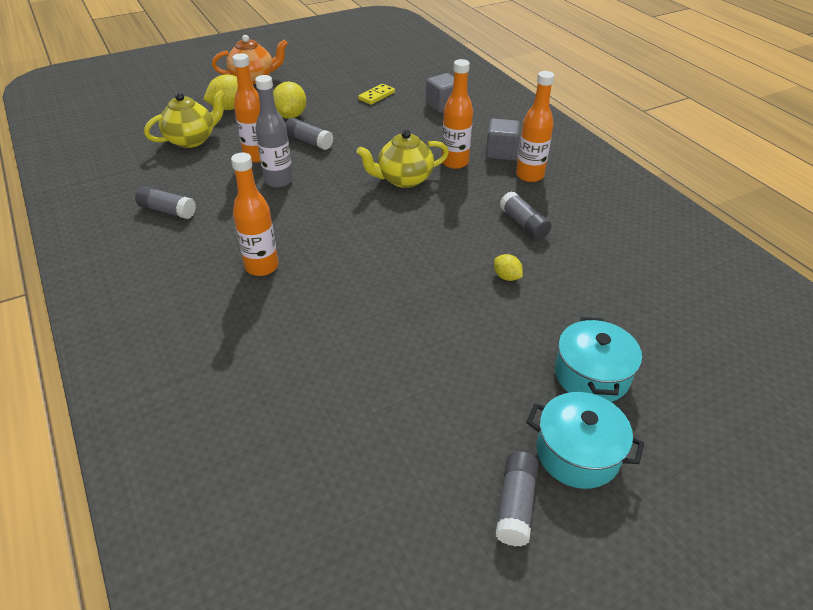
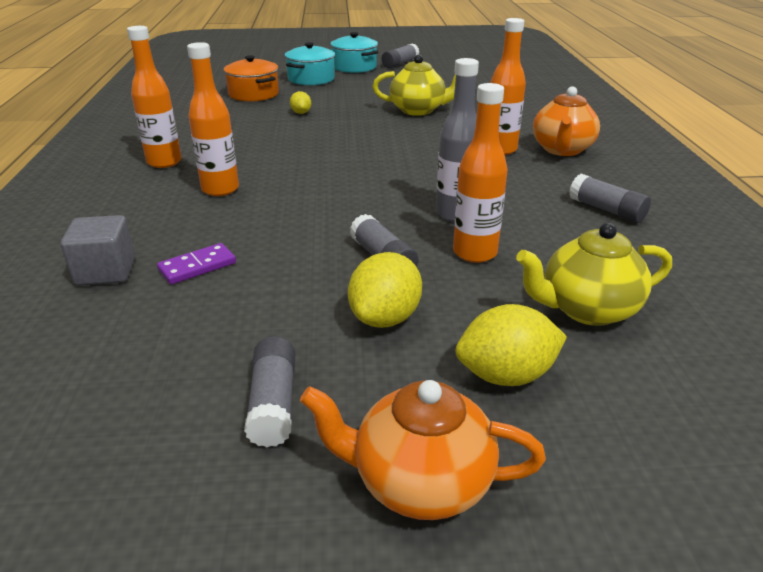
camera: 155 degrees left, 10 degrees down
(198, 284) = (562, 150): none -> orange teapot
(376, 96) = (185, 324): yellow domino -> none
(402, 116) = (197, 266): none -> purple domino
(404, 179) = (301, 185): yellow teapot -> yellow teapot (418, 110)
(501, 152) = (151, 188): grey cube -> none
(523, 224) = (238, 133): grey glue stick -> grey glue stick (273, 403)
(607, 303) = (254, 94): none -> orange pot

